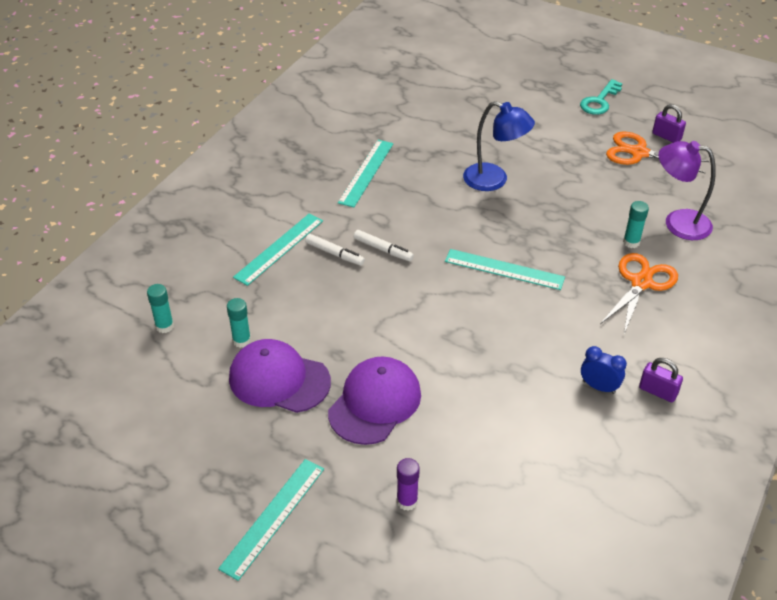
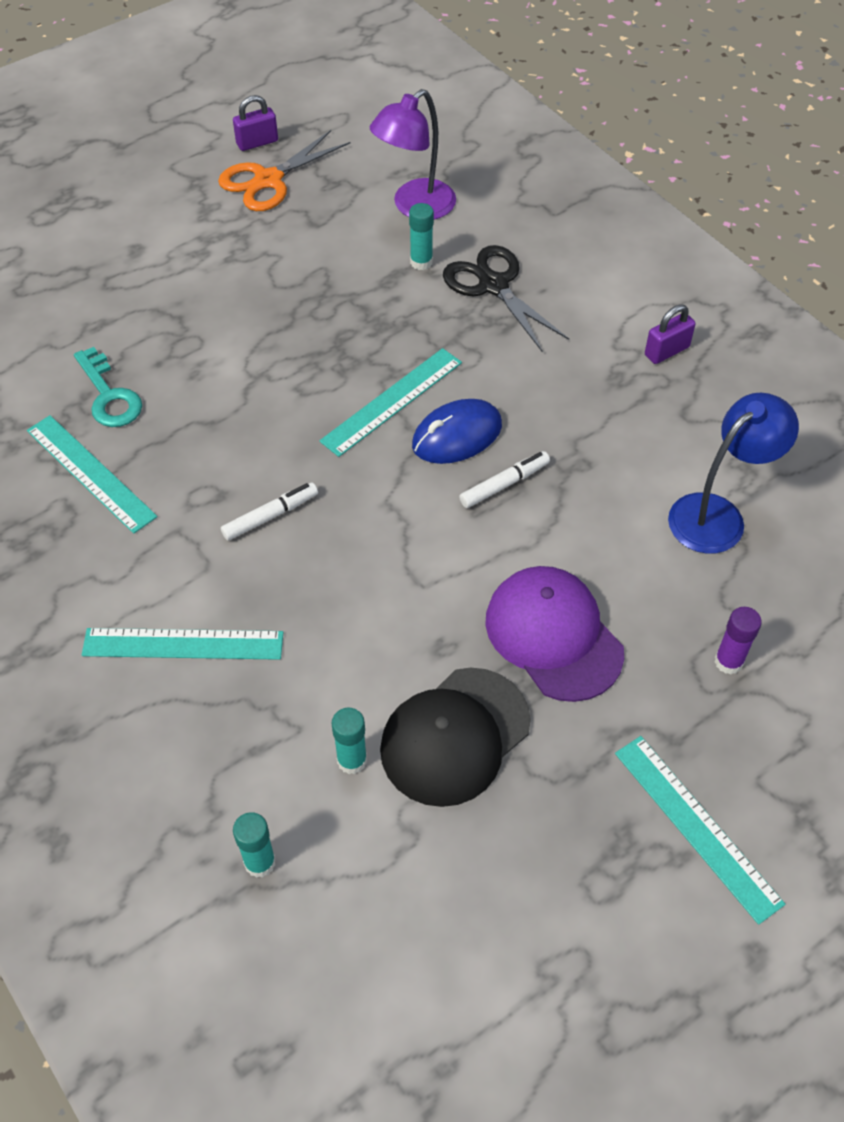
camera: 65 degrees left, 10 degrees up
(279, 248) = (183, 644): turquoise ruler -> turquoise ruler turned 60 degrees counterclockwise
(279, 380) = (455, 736): purple cap -> black cap
(335, 253) = (241, 577): white marker -> white marker (504, 484)
(494, 180) = (215, 338): blue lamp -> blue lamp (717, 514)
(499, 307) = (456, 435): none -> blue mouse
(599, 101) = (139, 167): turquoise key -> turquoise key (109, 396)
(599, 387) = (635, 399): blue clock -> none
(641, 283) = (493, 285): orange scissors -> black scissors

